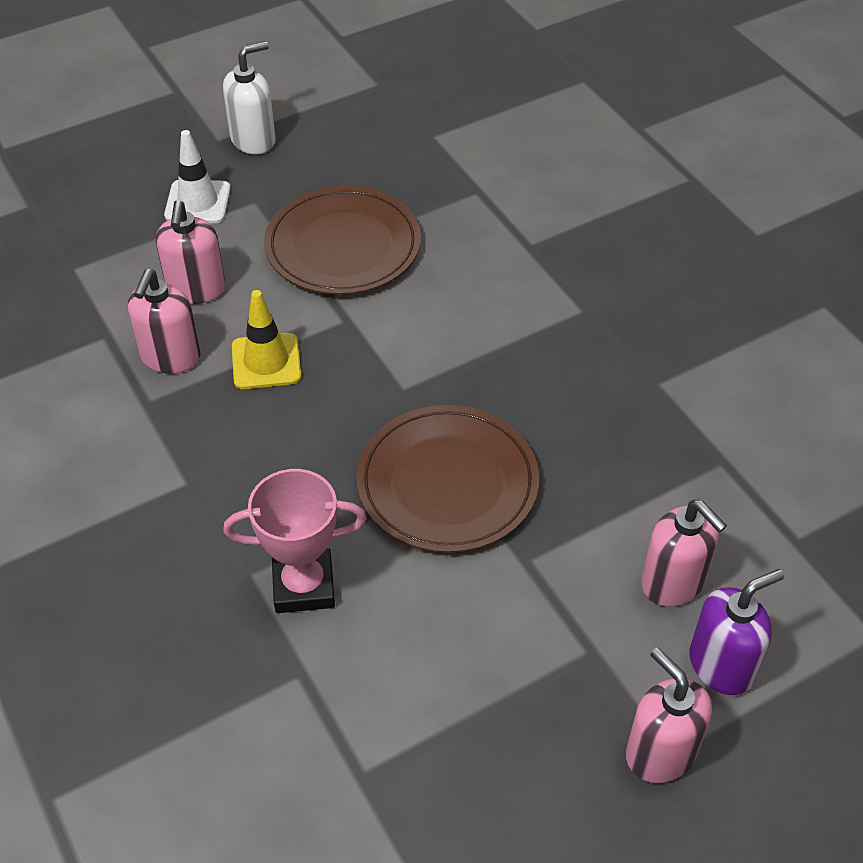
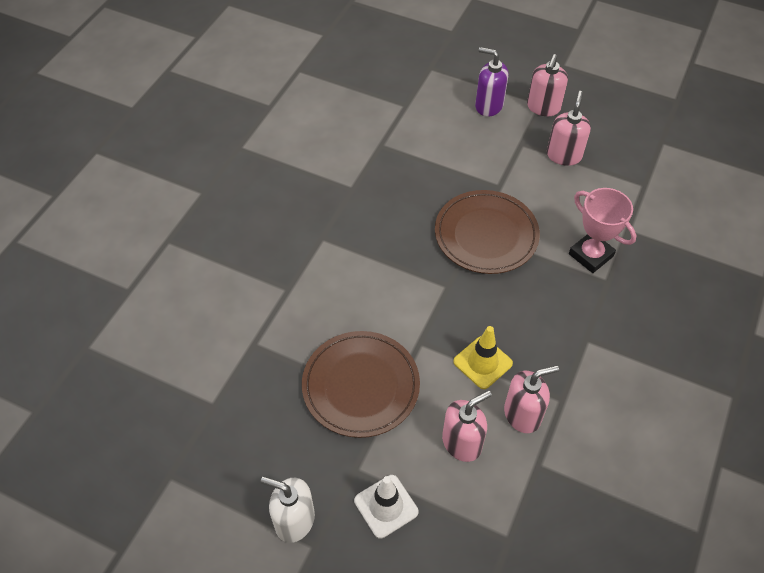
camera: 125 degrees left, 5 degrees up
(673, 582) = (464, 134): pink soap dispenser -> pink soap dispenser (564, 155)

